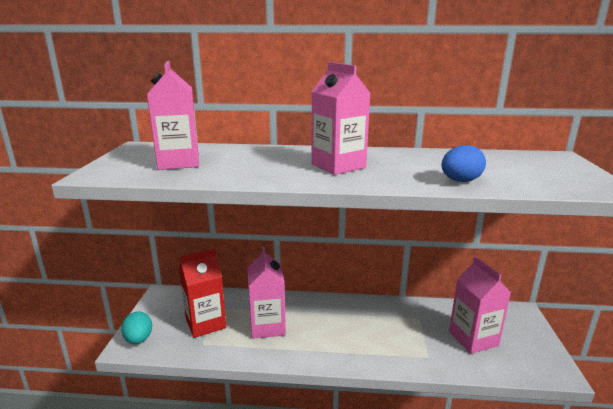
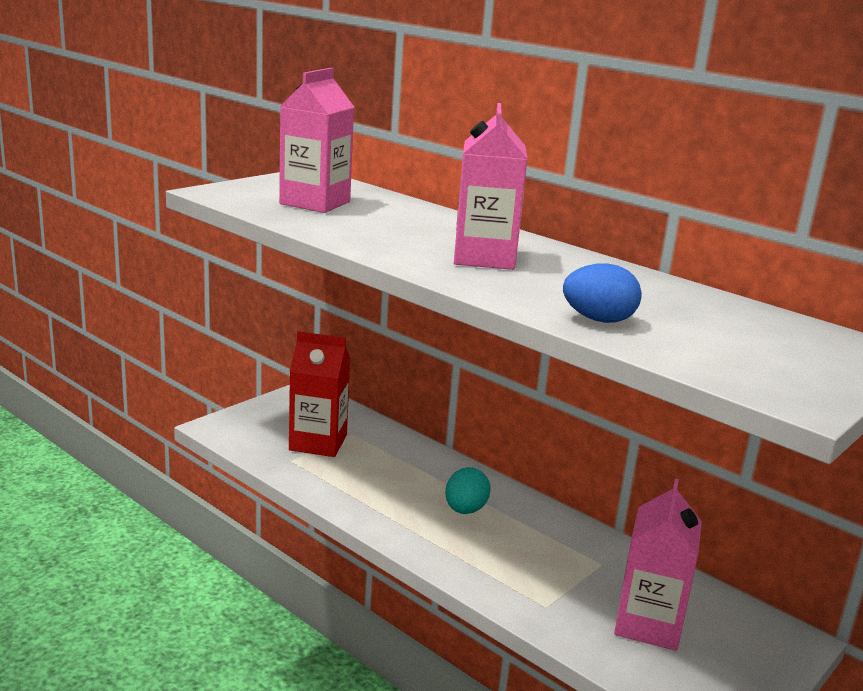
camera: 35 degrees right, 0 degrees up
(139, 339) = (233, 426): turquoise egg -> turquoise egg (465, 510)
(267, 326) = (383, 477): pink carton -> none

